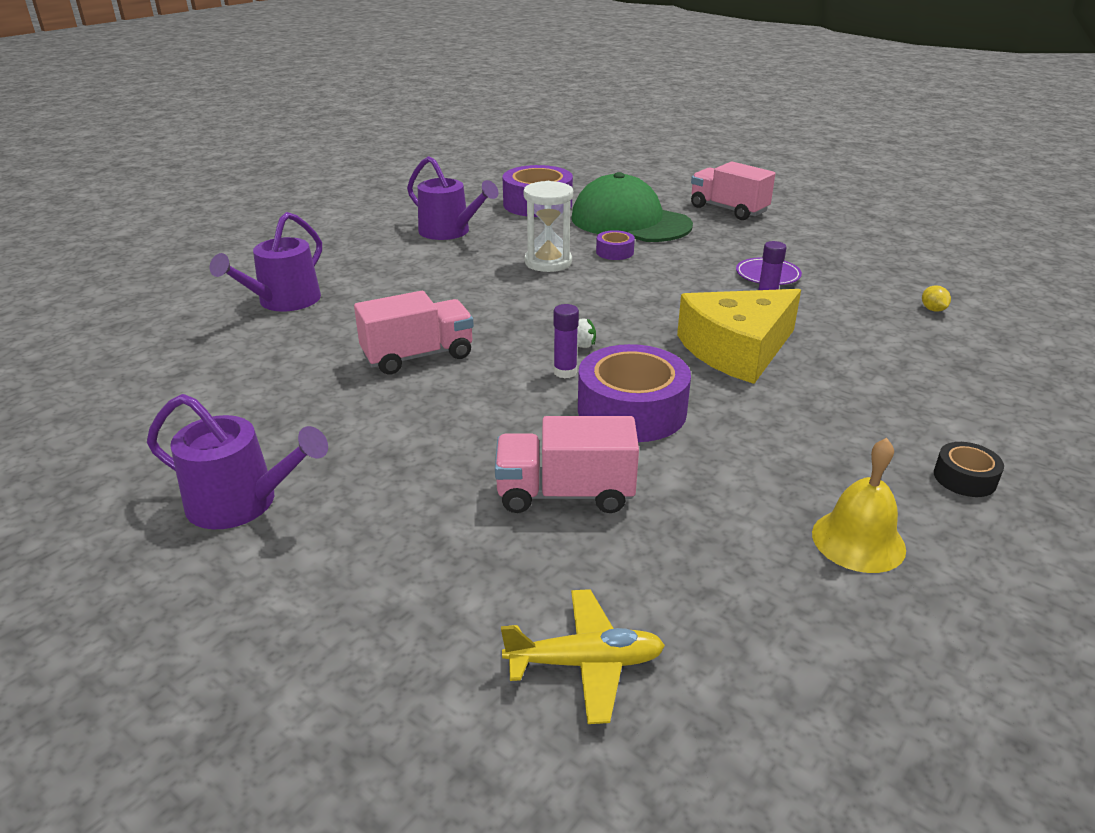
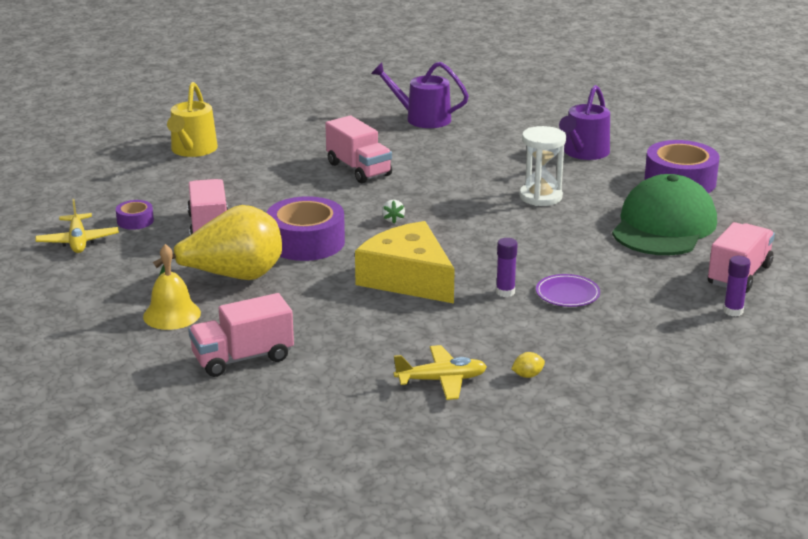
camera: 80 degrees right, 5 degrees down
(241, 503) = (192, 150): purple watering can -> yellow watering can
(565, 372) = (351, 217): purple glue stick -> purple glue stick (733, 311)
(614, 252) = (581, 222): purple tape -> purple tape (135, 221)
(737, 478) = (232, 278): none -> yellow pear
(961, 352) = (441, 380): none -> yellow plane
(964, 478) = (243, 358): black tape -> pink truck

